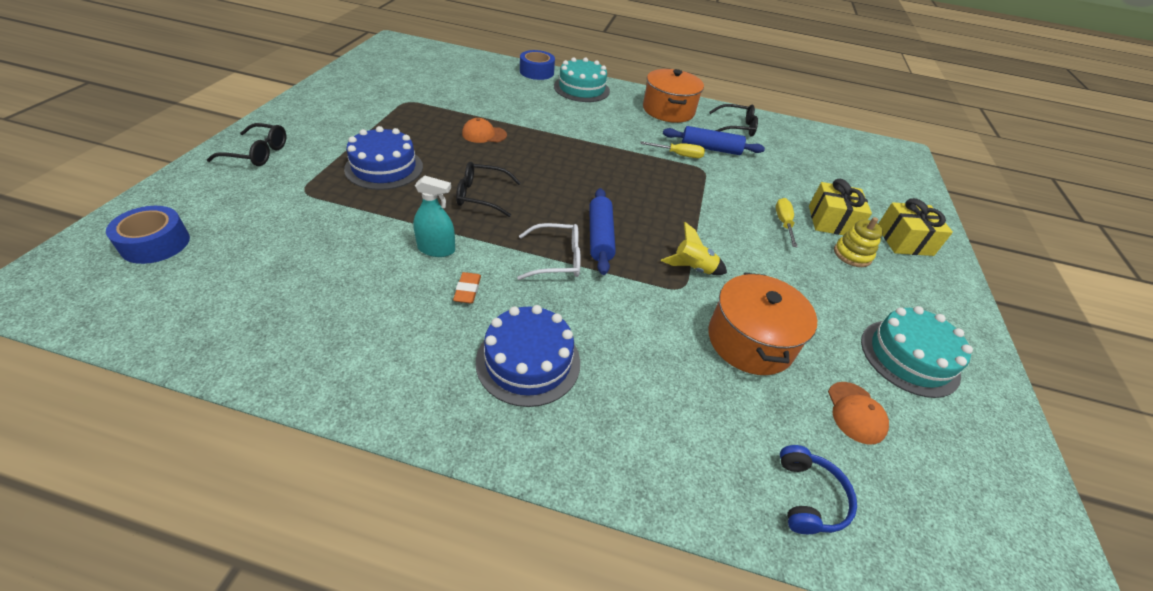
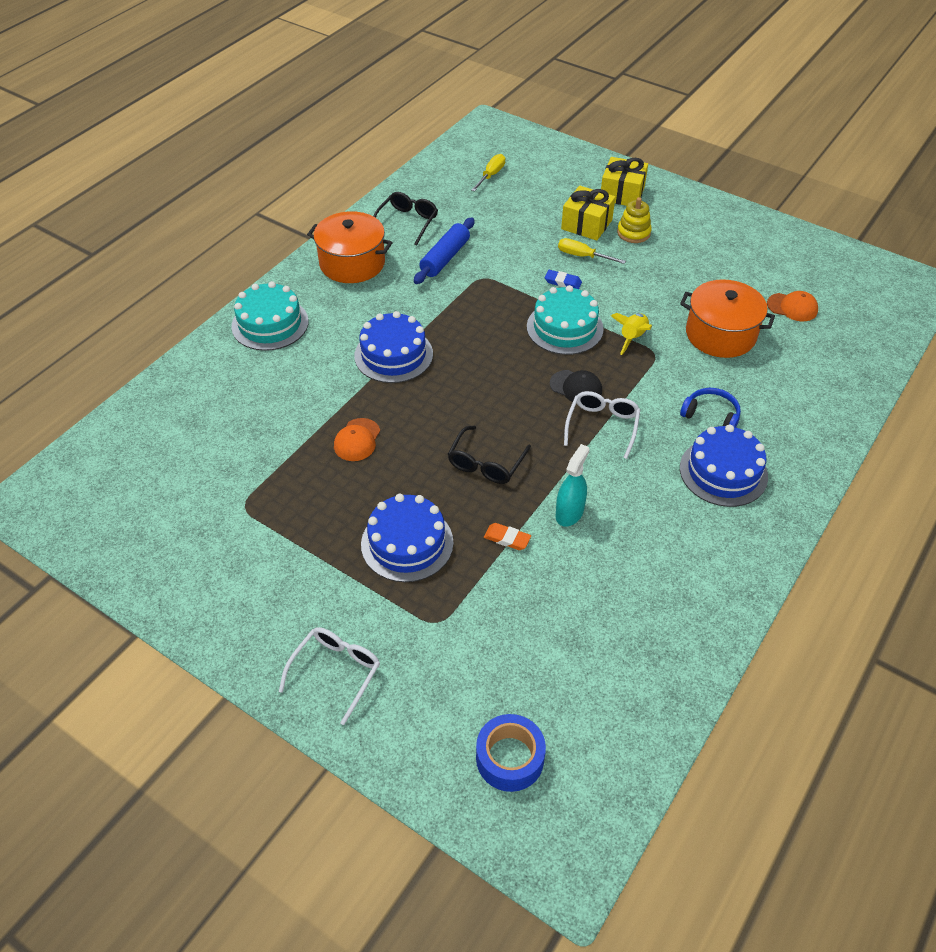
camera: 65 degrees left, 5 degrees up
(257, 153) = (336, 672): black glasses -> white glasses
(467, 290) = (633, 497): orange eraser -> orange eraser (507, 538)
(536, 72) = (204, 356): blue tape -> none
(582, 139) = (393, 355): none -> blue cake
(600, 237) = (576, 387): blue rolling pin -> black cap
(678, 155) = (450, 286): yellow screwdriver -> yellow screwdriver (491, 175)
(736, 214) = (563, 282): none -> blue eraser
(809, 497) = (852, 358): blue headphones -> blue headphones (711, 415)
(909, 357) = (748, 256): turquoise cake -> turquoise cake (564, 328)

